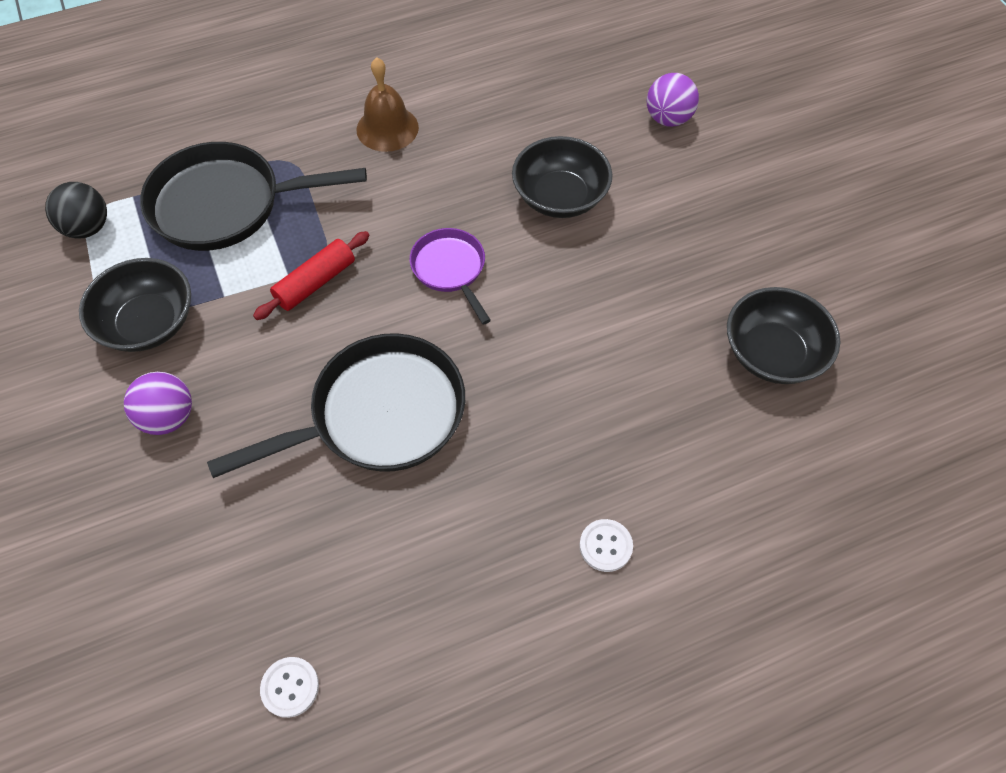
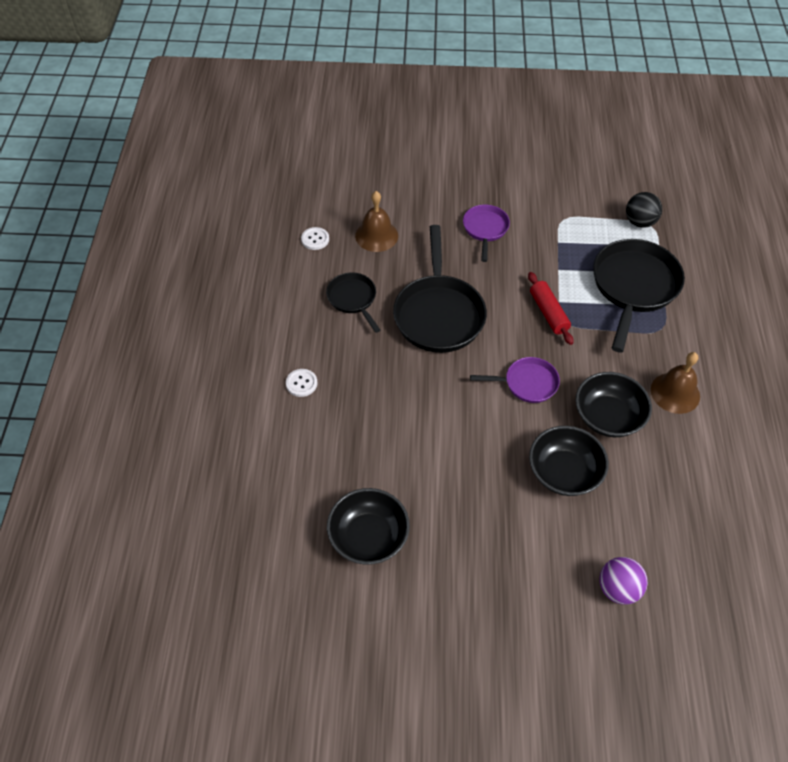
camera: 115 degrees right, 5 degrees down
(148, 323) = (553, 234): black bowl -> black bowl (608, 417)
(168, 417) = (485, 229): purple ball -> purple pan
(241, 581) = (376, 235): none -> brown bell
(404, 550) = (353, 299): none -> black pan

